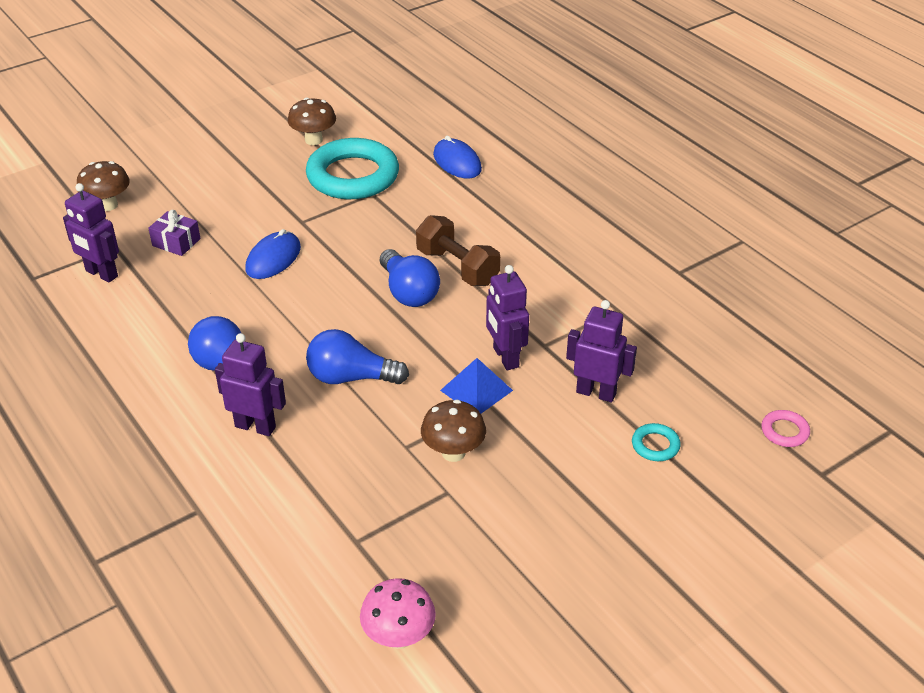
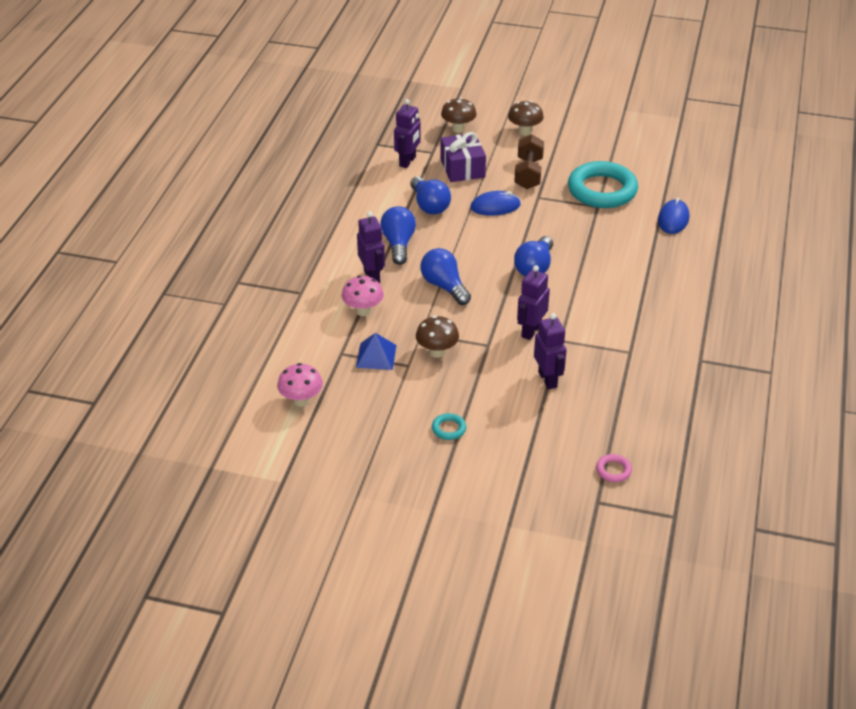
camera: 50 degrees right, 0 degrees up
(101, 274) = (408, 161): purple robot -> purple robot turned 150 degrees counterclockwise
(176, 242) = (462, 168): purple gift -> purple gift, size x1.66
(200, 304) = (429, 205): none -> blue light bulb
(305, 472) = (363, 311): none -> pink mushroom
(313, 140) = (612, 157): brown mushroom -> brown mushroom (524, 131)
(457, 267) = (580, 273): brown dumbbell -> brown dumbbell (528, 173)
(476, 390) = (492, 334): blue pyramid -> blue pyramid (376, 356)
(655, 445) = (535, 423): turquoise ring -> turquoise ring (449, 429)

